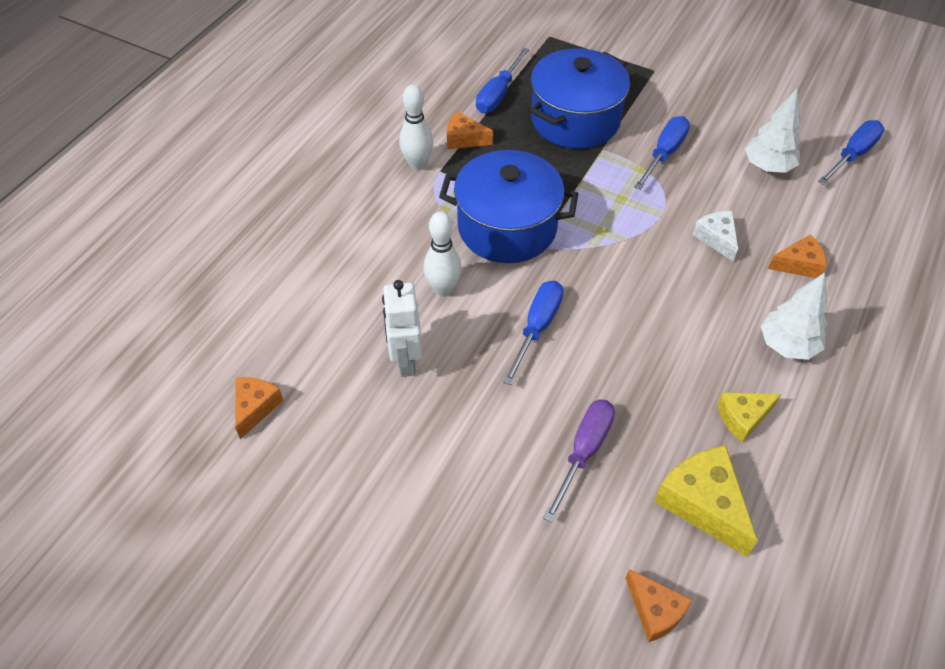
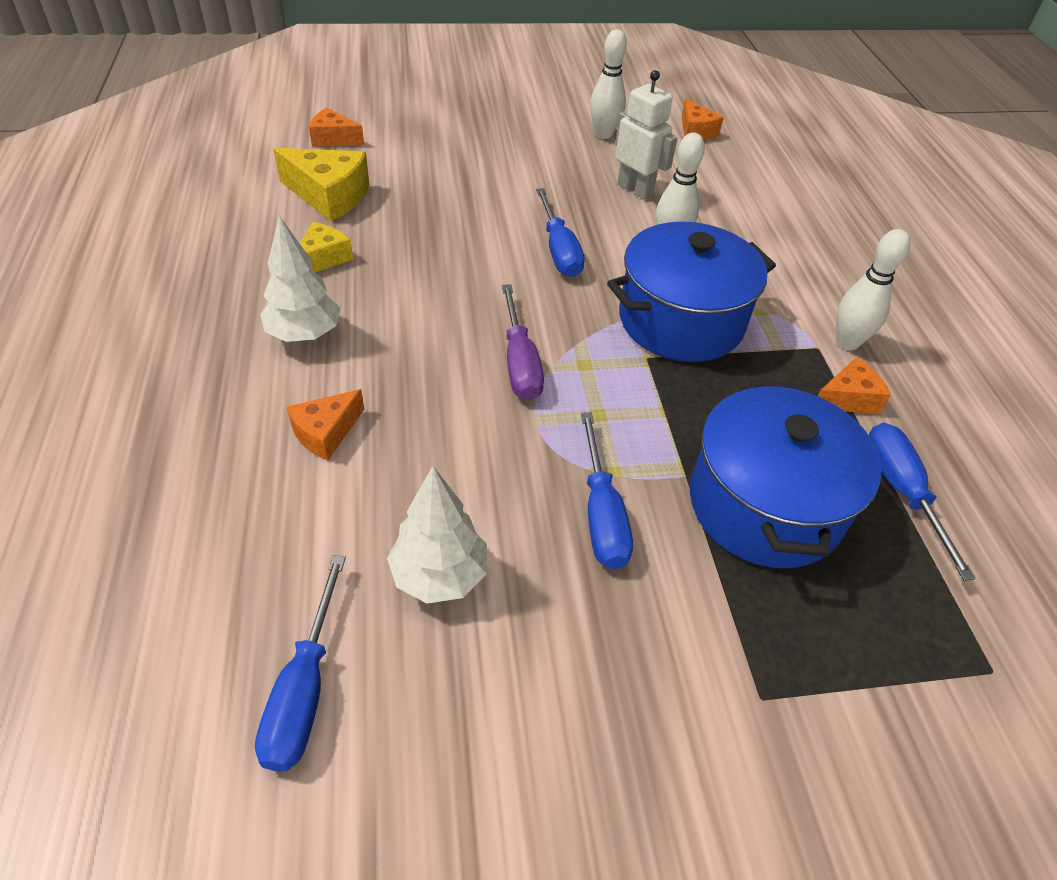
camera: 140 degrees right, 5 degrees down
(352, 454) = (603, 134): none -> white bowling pin
(583, 452) = (444, 190): purple screwdriver -> purple screwdriver (520, 362)
(716, 238) = (447, 418): white cheese -> none

